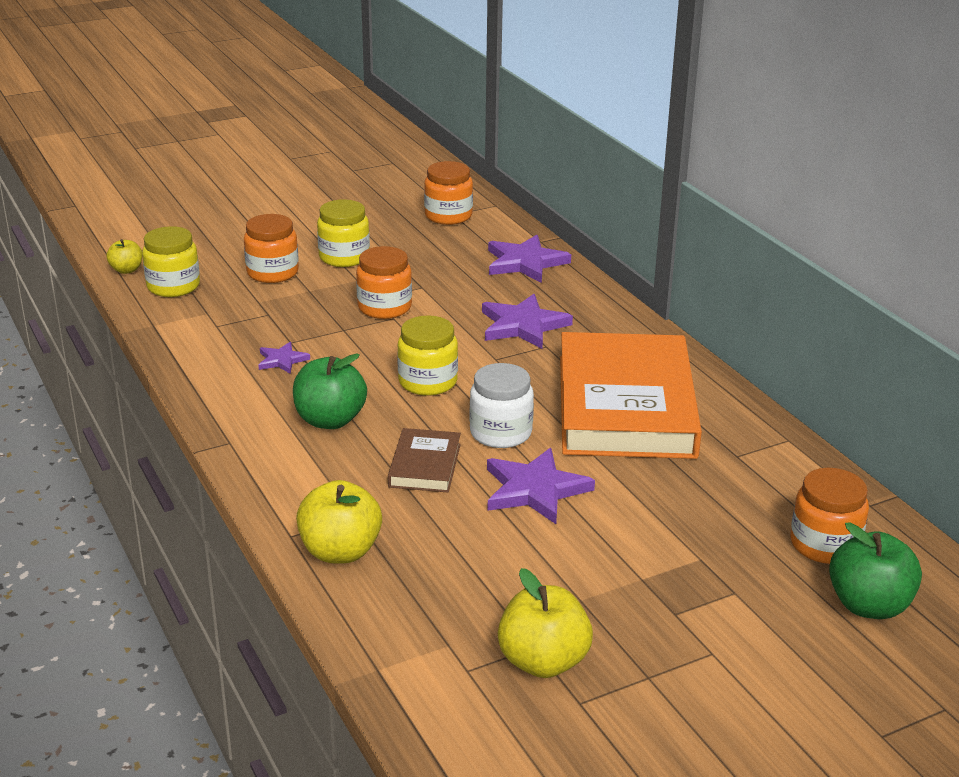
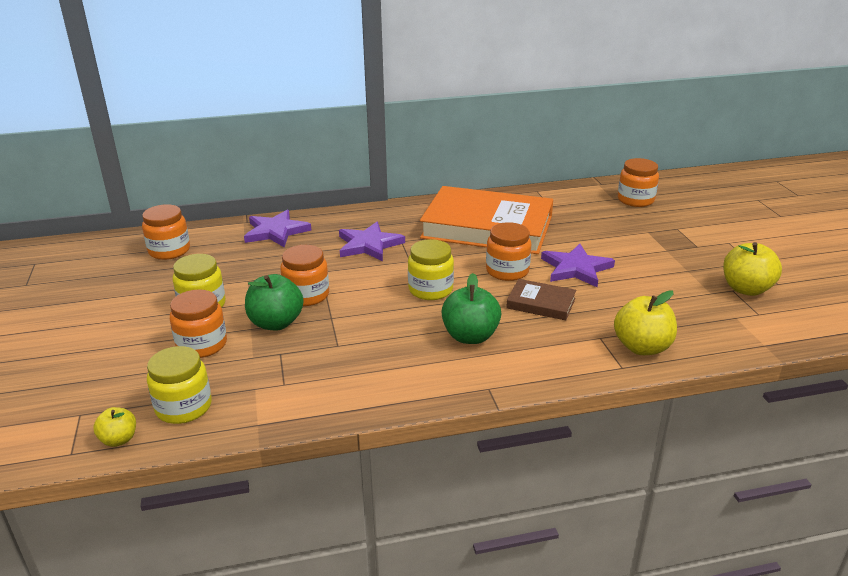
camera: 75 degrees left, 0 degrees up
(282, 360) = (367, 352): purple star -> none
(500, 433) = (507, 271): white jar -> orange jar
(869, 605) = (685, 200): green apple -> green apple (276, 323)

